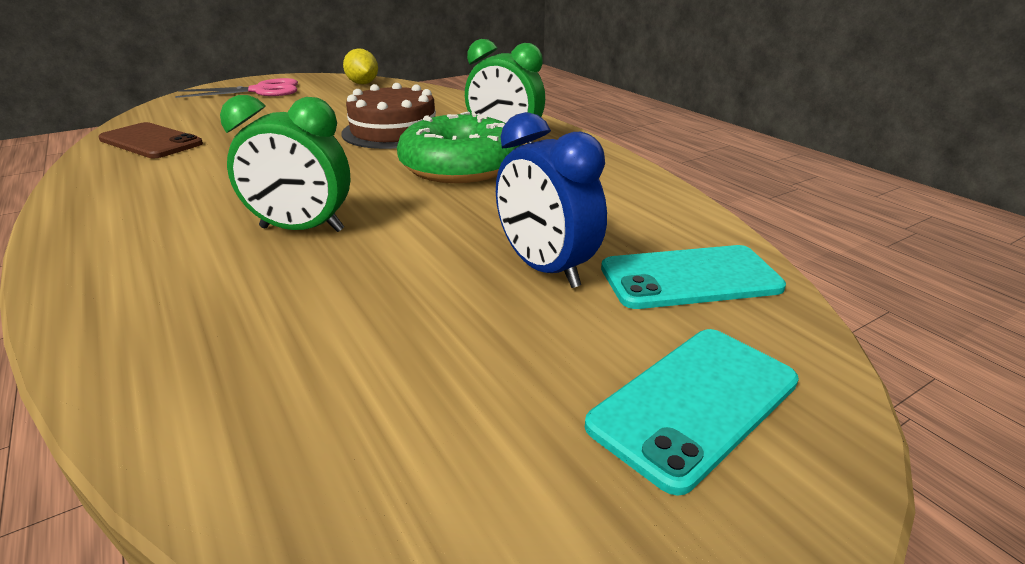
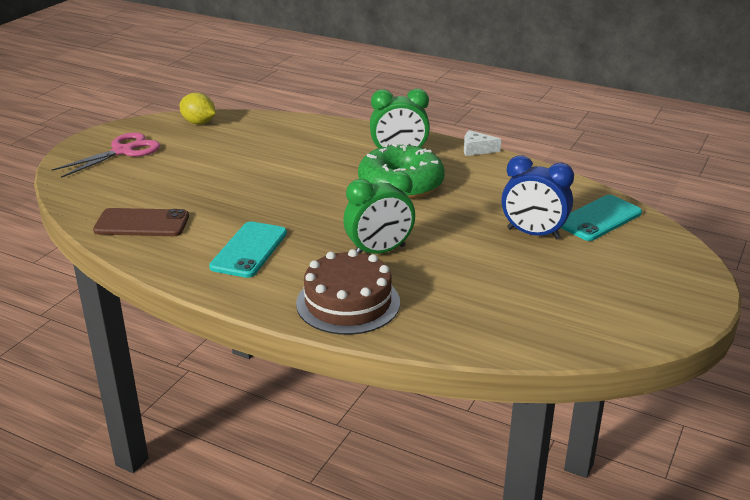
camera: 30 degrees left, 0 degrees up
(393, 131) = (310, 166): brown cake -> brown cake (348, 303)
(610, 154) = (476, 150): none -> white cheese
(694, 403) = (650, 269): turquoise phone -> turquoise phone (249, 250)

